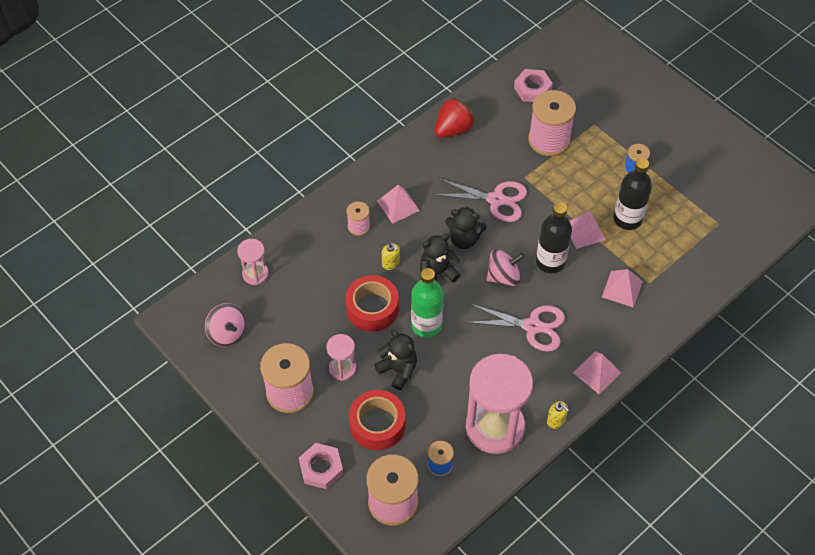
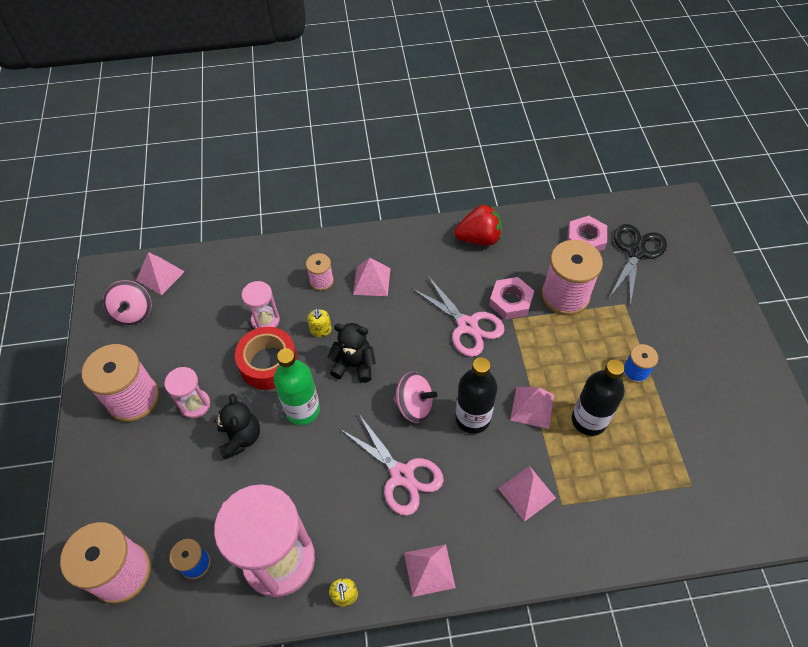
camera: 35 degrees right, 0 degrees up
(222, 293) = (160, 275): none -> pink pyramid
(255, 274) = (201, 274): pink hourglass -> pink hourglass (265, 320)
(321, 468) = (93, 491): pink nut -> pink nut (510, 301)
(377, 424) = (176, 481): red tape -> none
(464, 239) = (406, 346): black teddy bear -> none
(575, 81) = (635, 252): none -> black scissors

